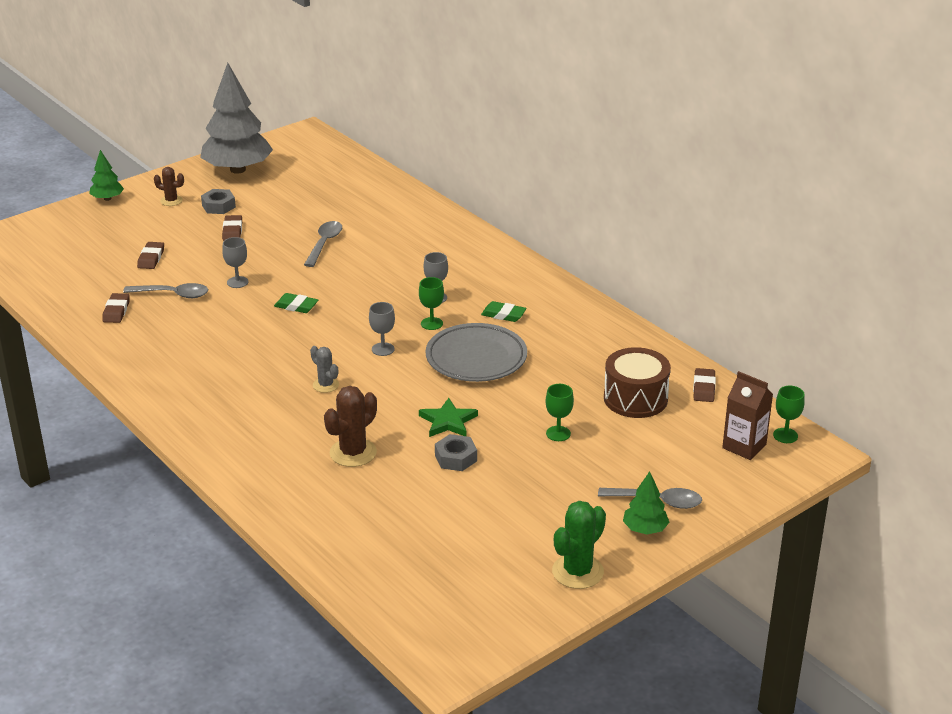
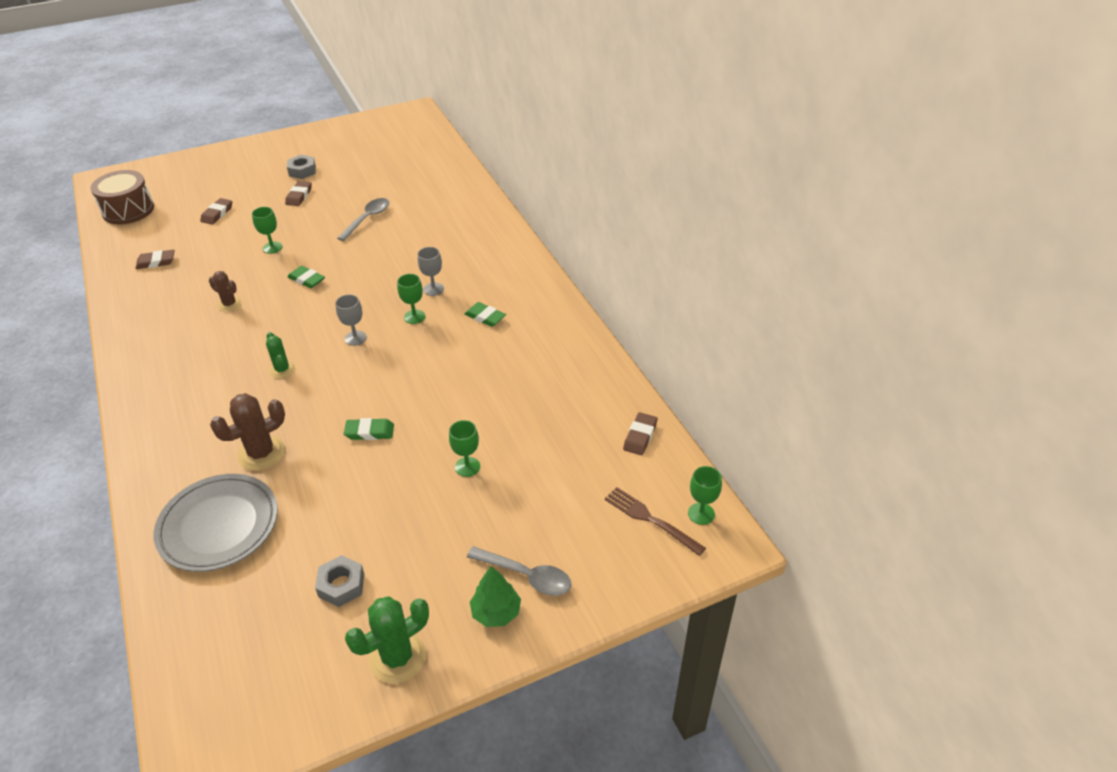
camera: 15 degrees right, 10 degrees up
(107, 198) = (219, 153): green tree -> none
(116, 311) = (156, 262): brown eraser -> brown eraser turned 60 degrees clockwise
(171, 201) = (268, 161): brown cactus -> brown cactus (229, 304)
(173, 294) = (212, 252): grey spoon -> none
(237, 282) = (272, 247): grey goblet -> green goblet
(238, 169) = (339, 138): grey tree -> none
(325, 385) = (282, 369): grey cactus -> green cactus
(448, 421) = (369, 432): green star -> green eraser
(455, 458) = (353, 478): grey nut -> grey nut (341, 585)
(476, 358) = (434, 362): grey plate -> grey plate (219, 526)
(635, 398) = (565, 437): brown drum -> brown drum (128, 210)
(744, 446) = (650, 520): brown carton -> brown fork

